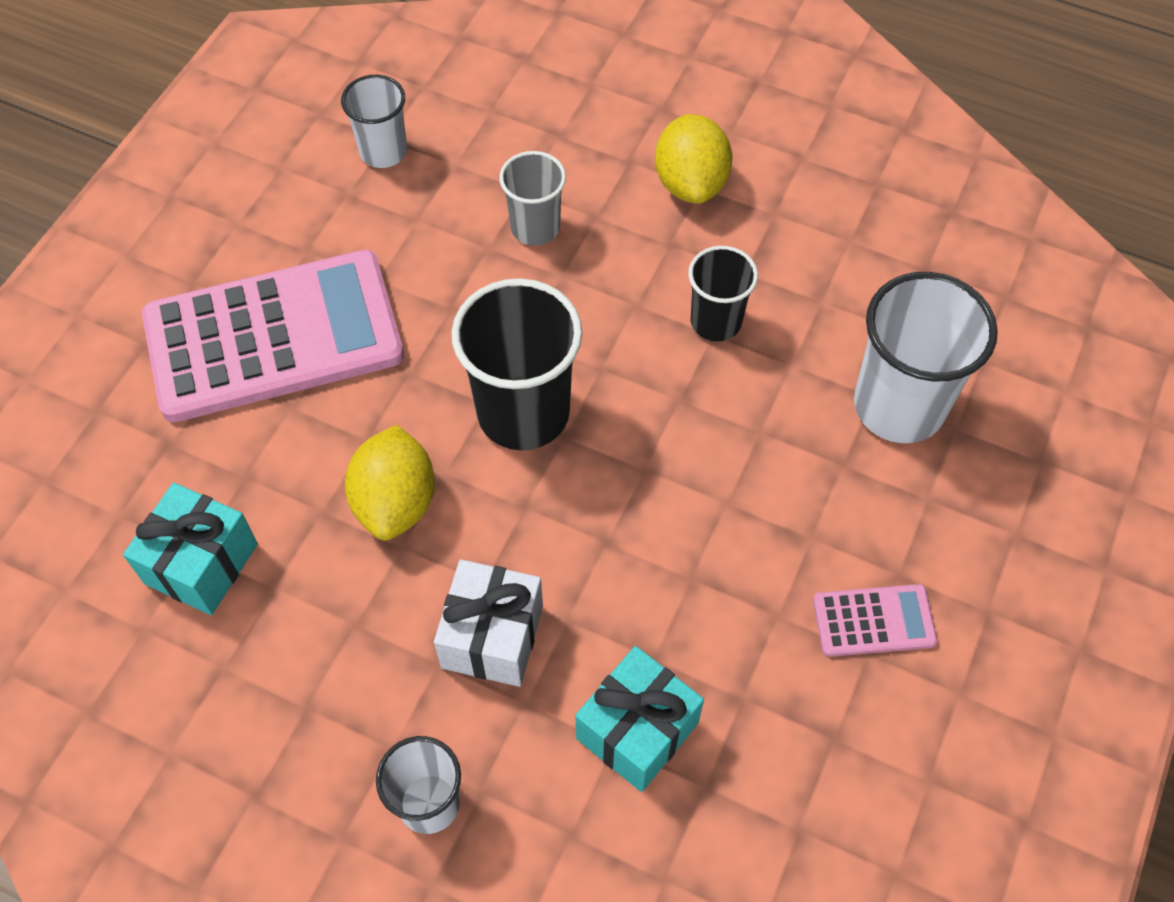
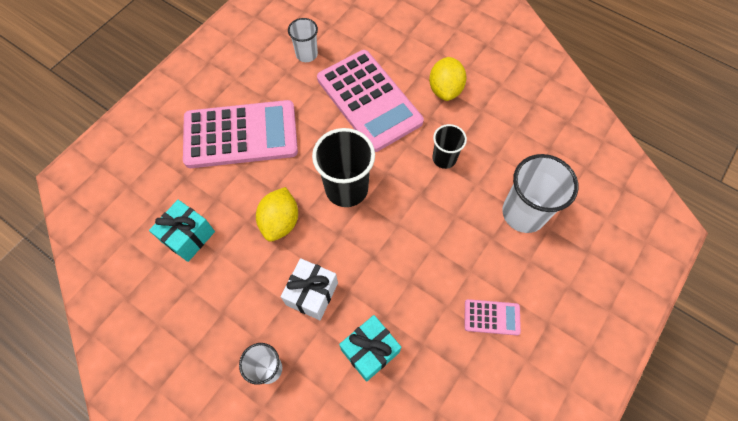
camera: 10 degrees right, 5 degrees up
(535, 227) = (369, 100): grey cup -> pink calculator

